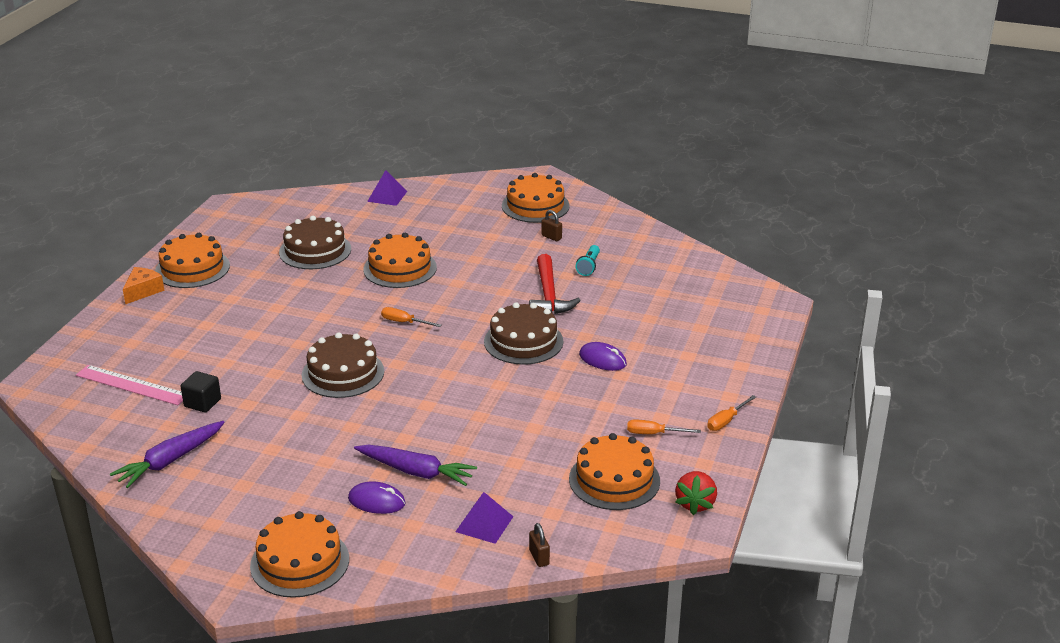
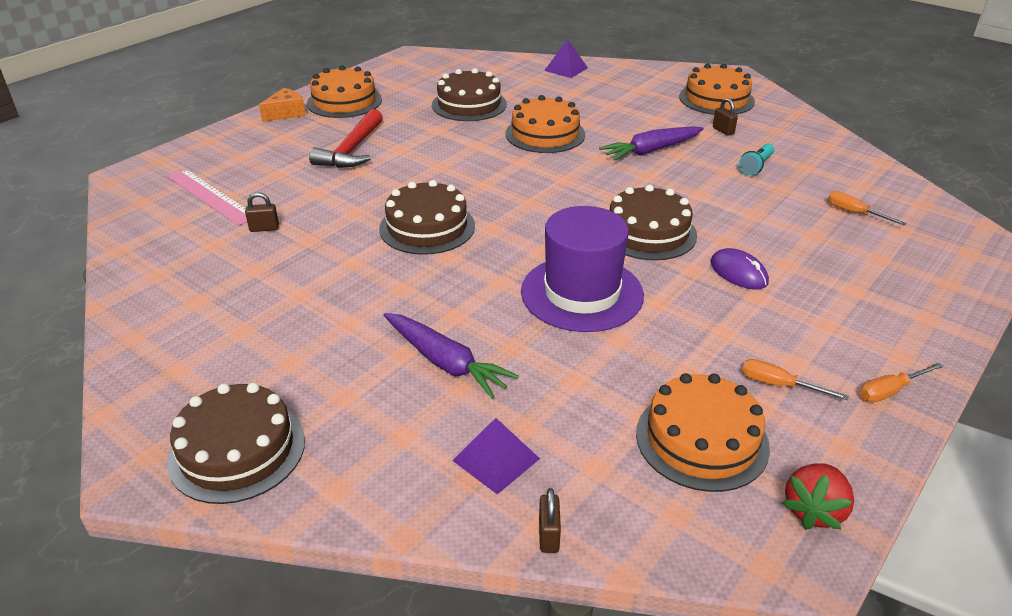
camera: 20 degrees right, 5 degrees up
(170, 461) = (187, 283): purple carrot -> purple carrot (651, 151)
(202, 403) = (264, 228): black cube -> brown padlock
(300, 562) = (237, 450): orange cake -> brown cake
(376, 501) = (377, 390): purple mouse -> none
(404, 322) = (522, 187): orange screwdriver -> orange screwdriver (854, 213)
(493, 400) = (582, 293): none -> purple hat
(549, 295) = (698, 188): red hammer -> red hammer (352, 150)

